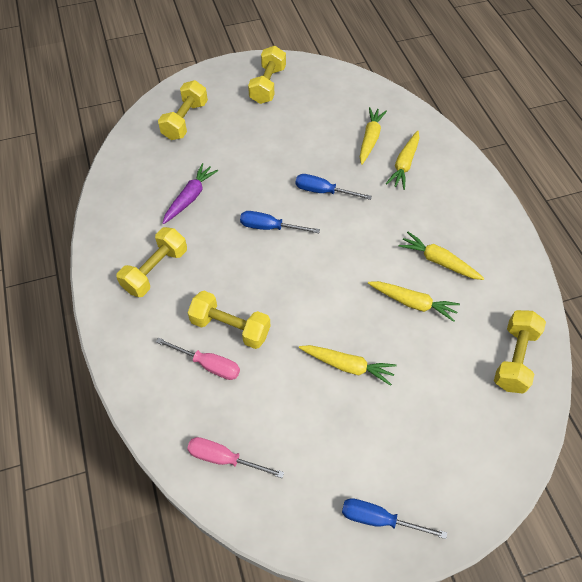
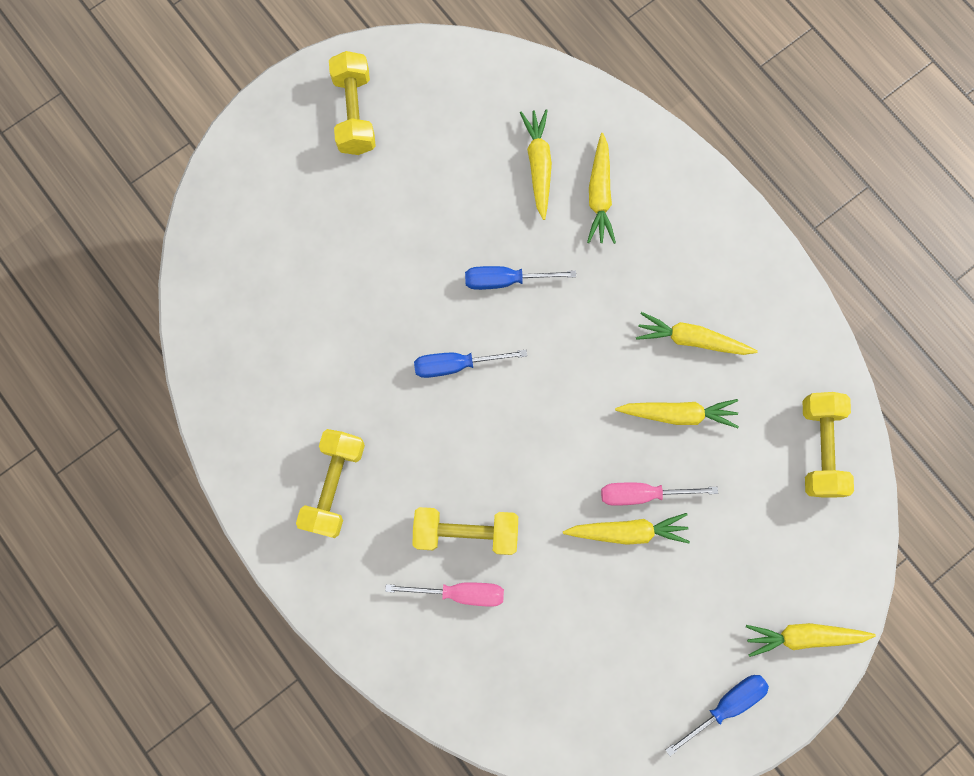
camera: 20 degrees left, 20 degrees up
(185, 120) = (261, 222): yellow dumbbell -> none
(190, 197) = (328, 354): purple carrot -> none
(224, 459) = (529, 702): pink screwdriver -> pink screwdriver (642, 494)
(379, 519) = (725, 705): blue screwdriver -> blue screwdriver turned 150 degrees clockwise
(461, 489) = (803, 636): none -> yellow carrot

